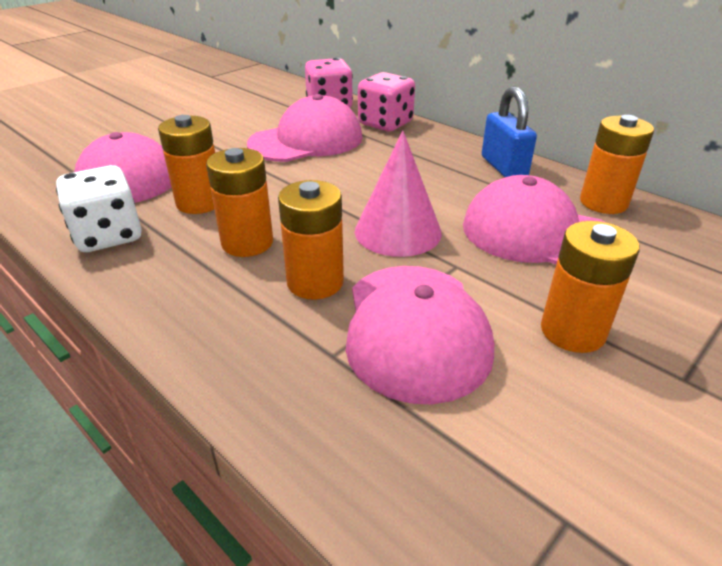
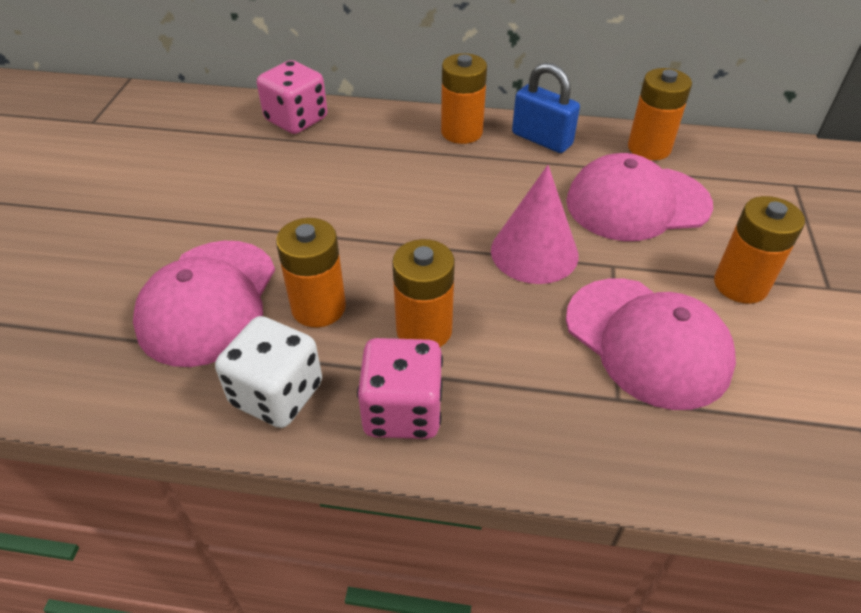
camera: 35 degrees left, 10 degrees up
(306, 140) = (329, 179): pink cap -> none
(315, 282) = (529, 340): orange battery -> orange battery (461, 132)
(385, 124) = (382, 124): pink dice -> pink dice (402, 411)

